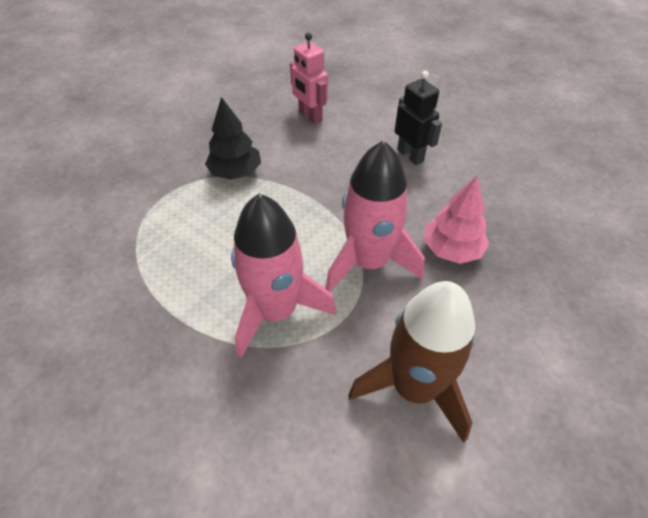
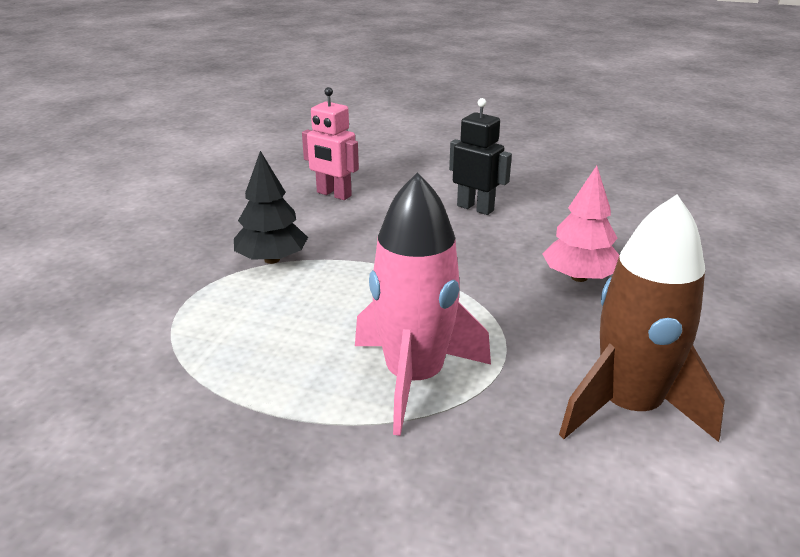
camera: 20 degrees left, 20 degrees down
(368, 262) = (494, 308): pink rocket -> none

